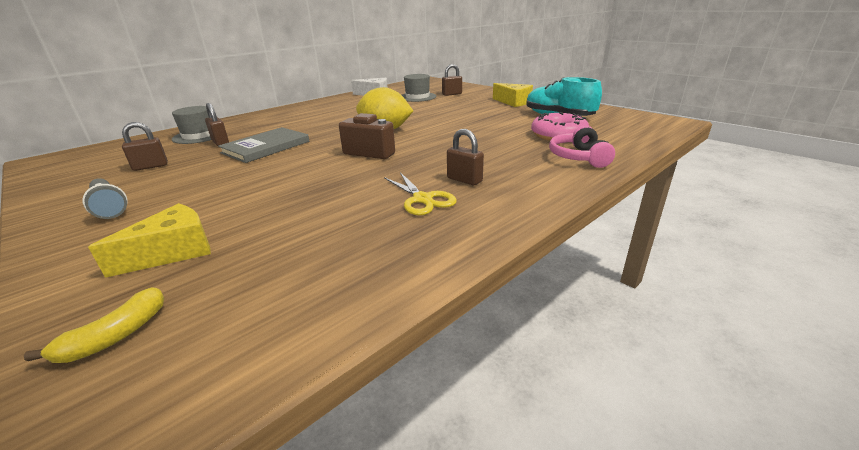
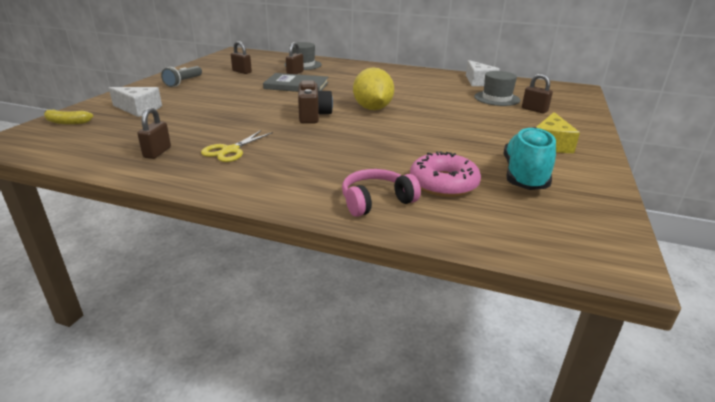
camera: 60 degrees right, 0 degrees up
(173, 251) = (139, 109): yellow cheese -> white cheese
(464, 180) = (277, 158): brown padlock -> brown padlock (157, 152)

